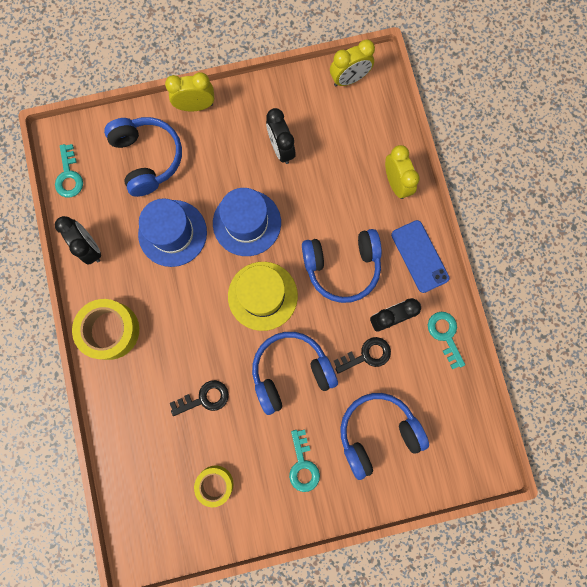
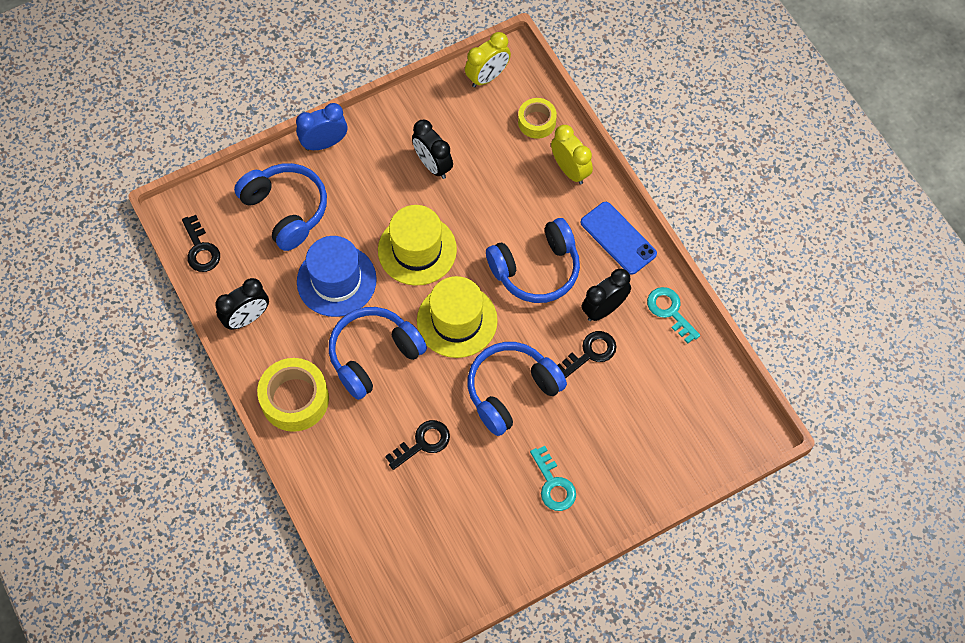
camera: 15 degrees left, 15 degrees down
(69, 176) = (201, 249): turquoise key -> black key
(90, 248) = (247, 318): black clock -> black clock turned 105 degrees clockwise
(196, 106) = (324, 143): yellow clock -> blue clock
(215, 484) = (461, 530): yellow tape -> yellow tape (537, 122)
(247, 223) = (417, 250): blue hat -> yellow hat
(377, 432) = (625, 429): blue headphones -> blue headphones (374, 356)

